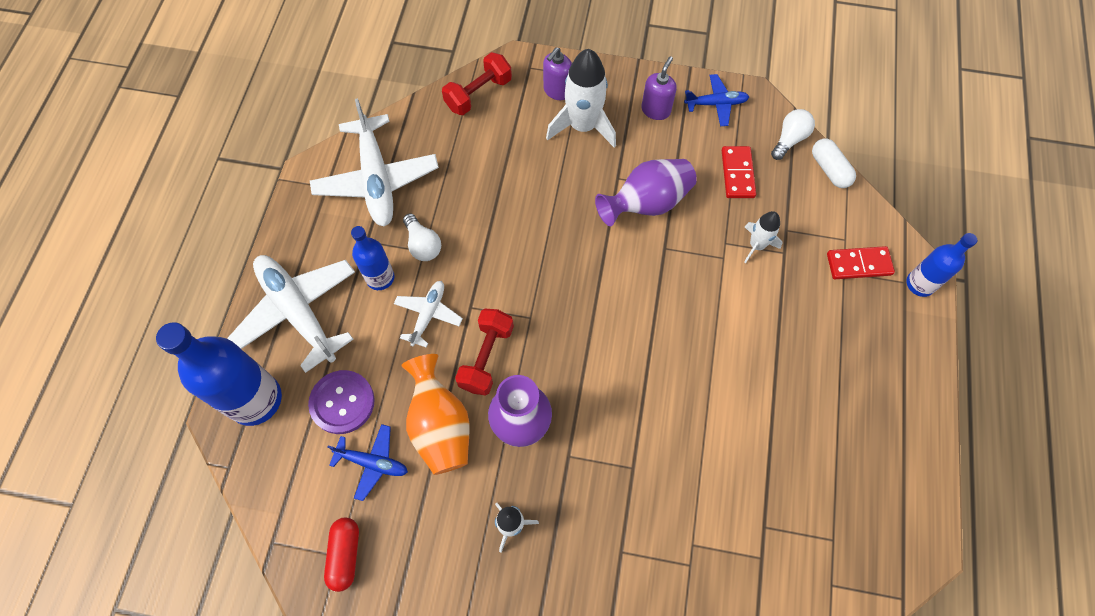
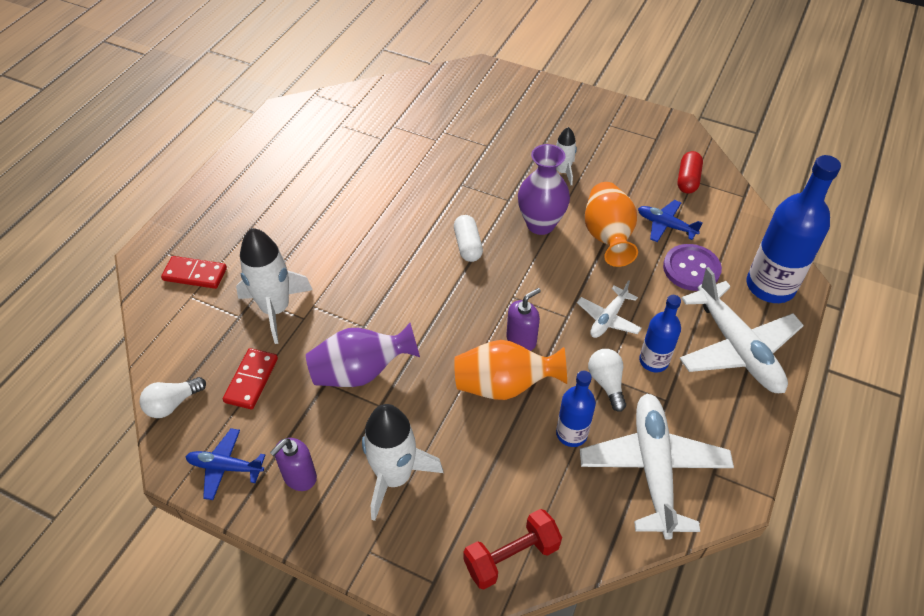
camera: 165 degrees left, 15 degrees down
(486, 357) = (559, 275): red dumbbell -> none
(515, 221) = (504, 385): none -> orange vase
(557, 91) = (408, 535): purple soap dispenser -> purple soap dispenser (521, 340)
(756, 245) = (276, 309): white rocket -> white rocket, size x1.80
(829, 169) = (155, 362): white capsule -> white capsule (467, 245)
(920, 284) = (155, 249): blue bottle -> blue bottle (571, 434)

